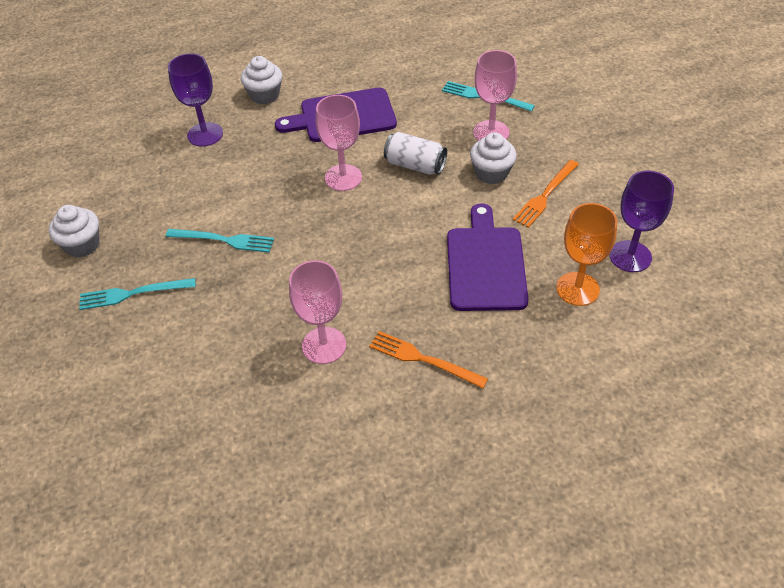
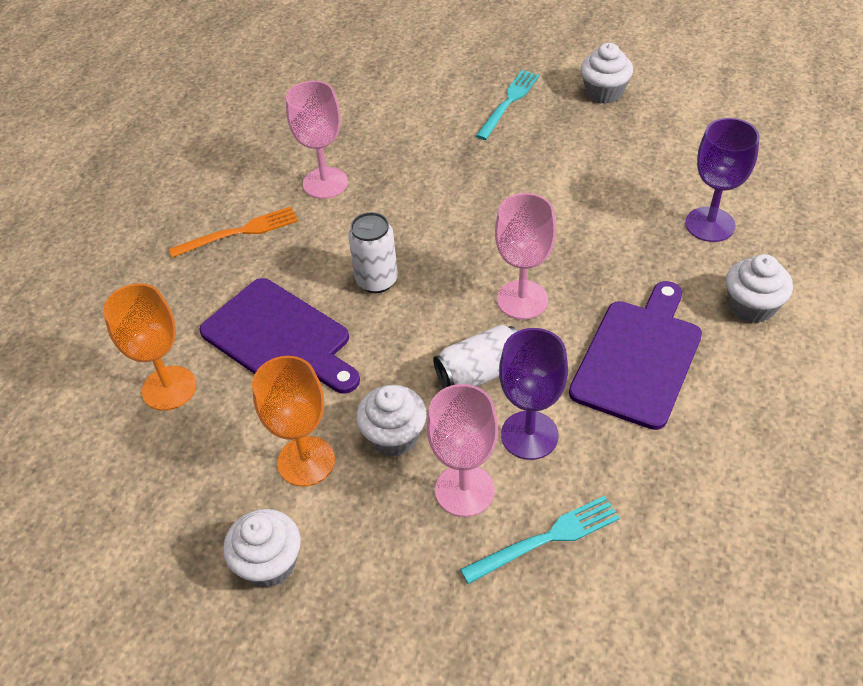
camera: 130 degrees right, 0 degrees up
(224, 240) = (518, 175): turquoise fork -> none
(392, 250) = (377, 280): none -> white can
(545, 195) = (306, 461): orange fork -> orange goblet
(608, 171) = (269, 563): none -> white cupcake
(630, 256) = (145, 467): purple goblet -> purple goblet (529, 435)

